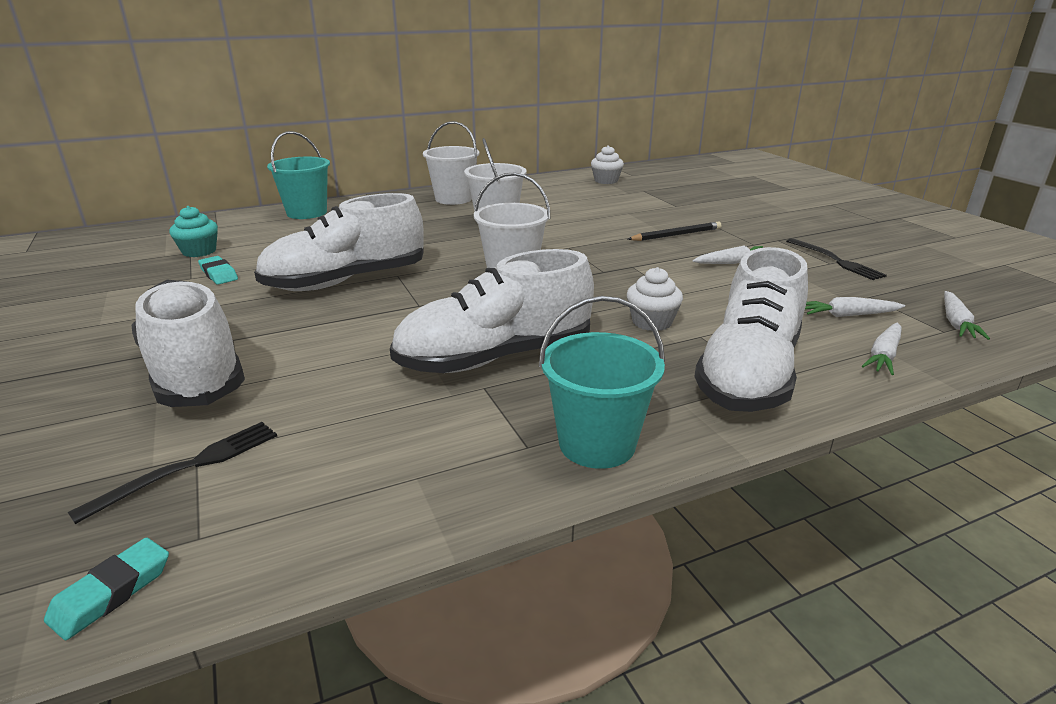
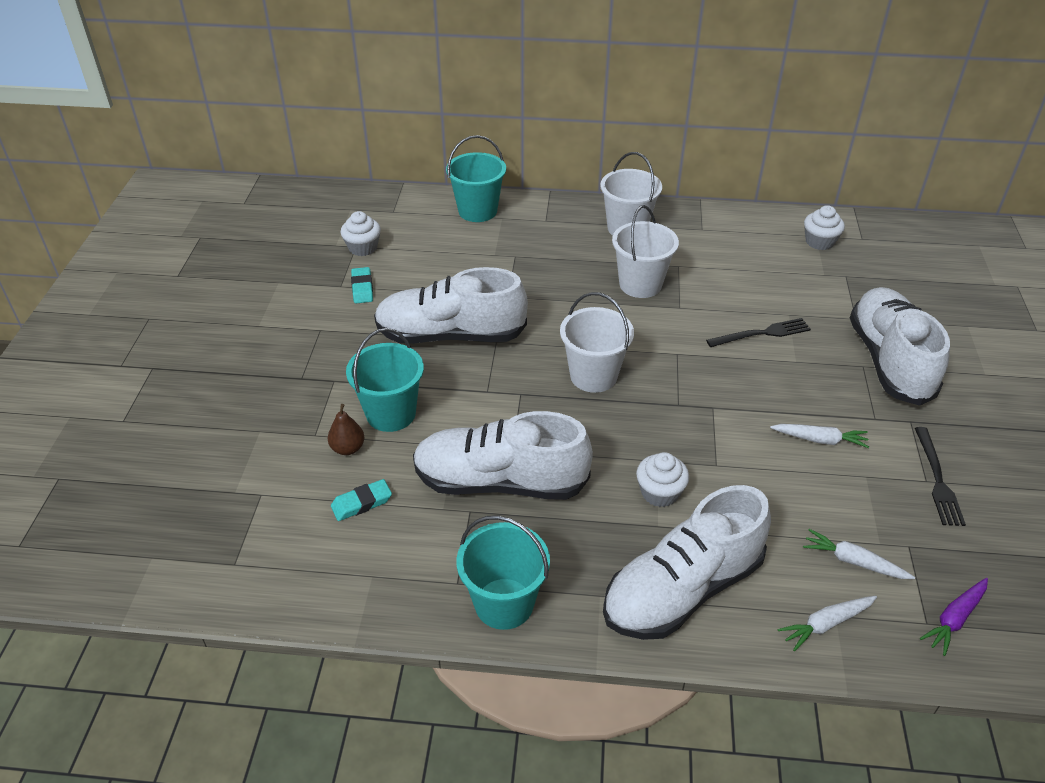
camera: 30 degrees right, 15 degrees up
(112, 592) = (180, 582): turquoise eraser -> turquoise eraser (361, 503)
(189, 467) = (252, 503): black fork -> black fork (762, 334)
(194, 371) = (294, 408): white shoe -> white shoe (889, 361)
(199, 251) = (363, 248): turquoise cupcake -> white cupcake
(292, 383) = (348, 448): none -> brown pear
(325, 344) = (391, 413): none -> turquoise bucket
(676, 235) = (805, 372): black pencil -> none
(956, 323) = (954, 619): white carrot -> purple carrot

